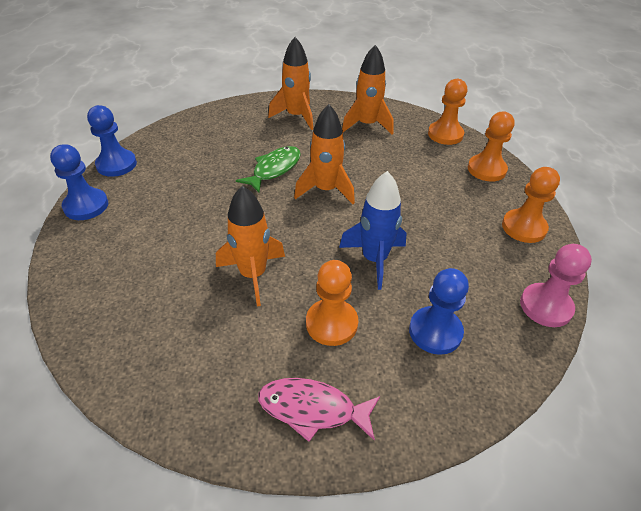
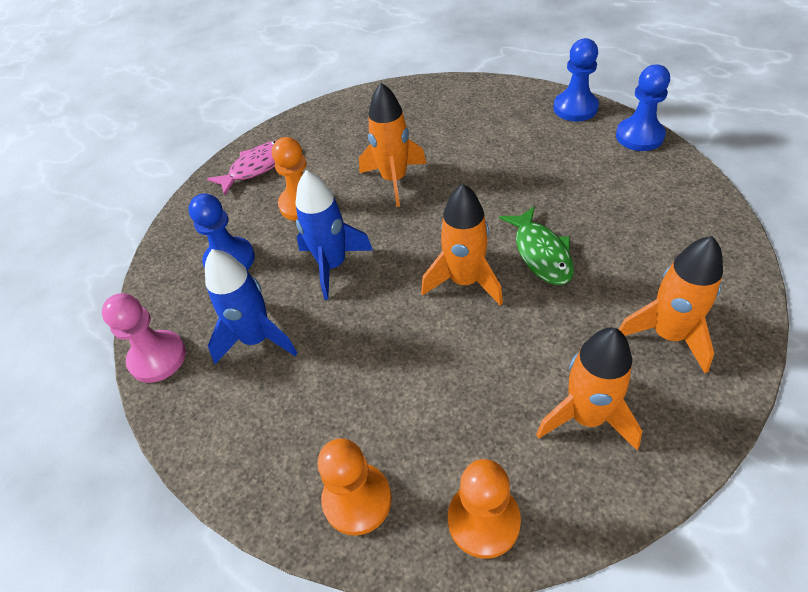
camera: 135 degrees right, 5 degrees up
(468, 261) = (257, 339): none -> blue rocket
(523, 227) = (236, 436): orange pawn -> none

